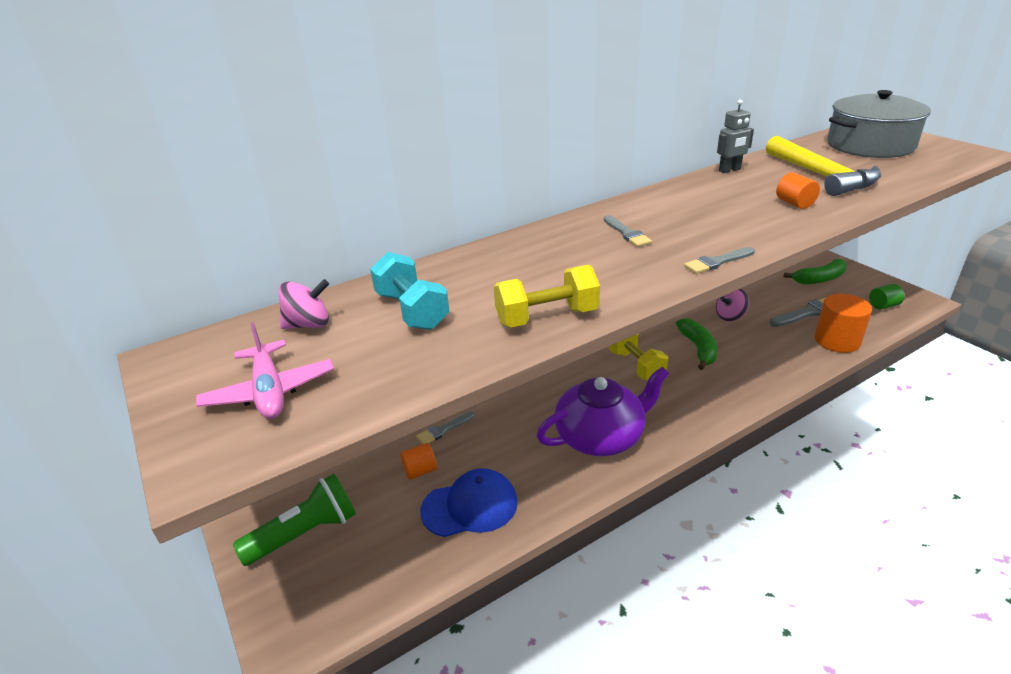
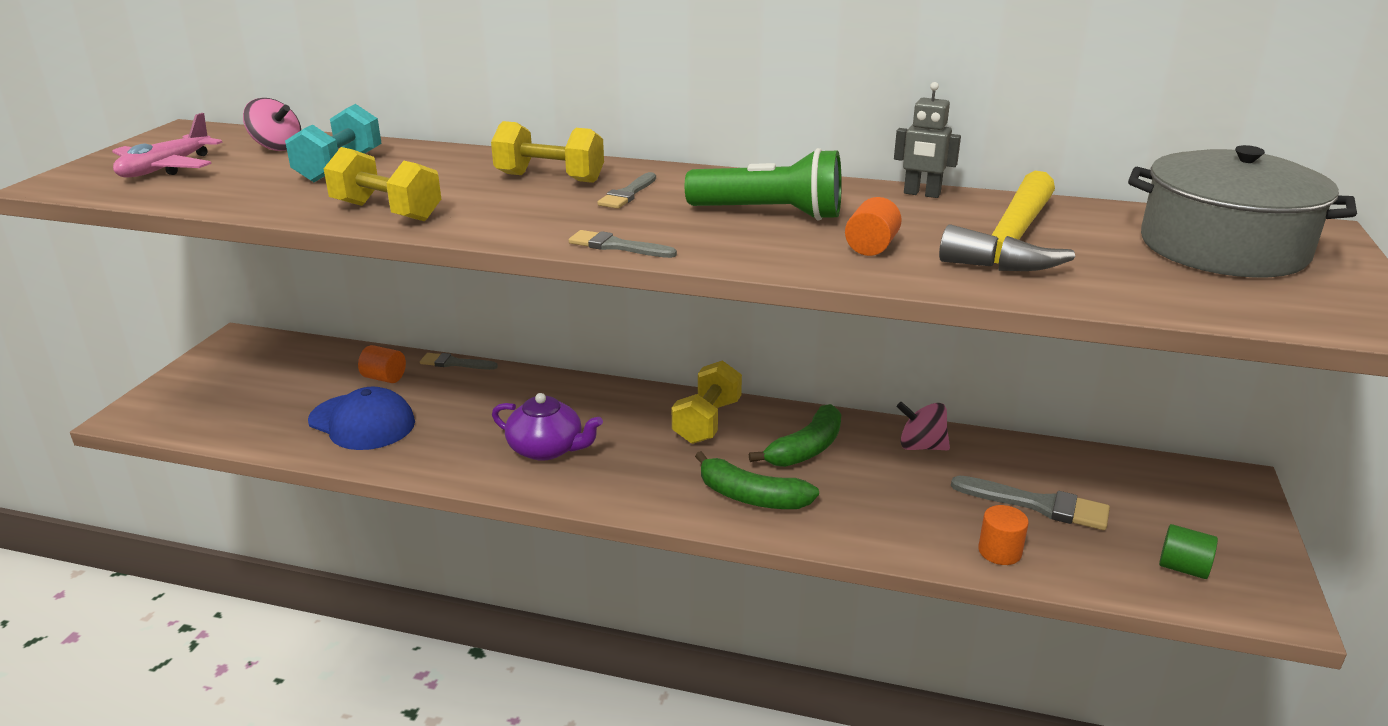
camera: 45 degrees right, 5 degrees down
(305, 533) = (256, 365): green flashlight -> green flashlight (770, 214)
(560, 246) = (549, 178): none -> yellow dumbbell
(600, 436) = (547, 449): purple teapot -> purple teapot, size x0.64
(819, 279) = (1158, 486): green banana -> green banana (751, 497)
(837, 341) = (999, 551): orange cylinder -> orange cylinder, size x0.55

